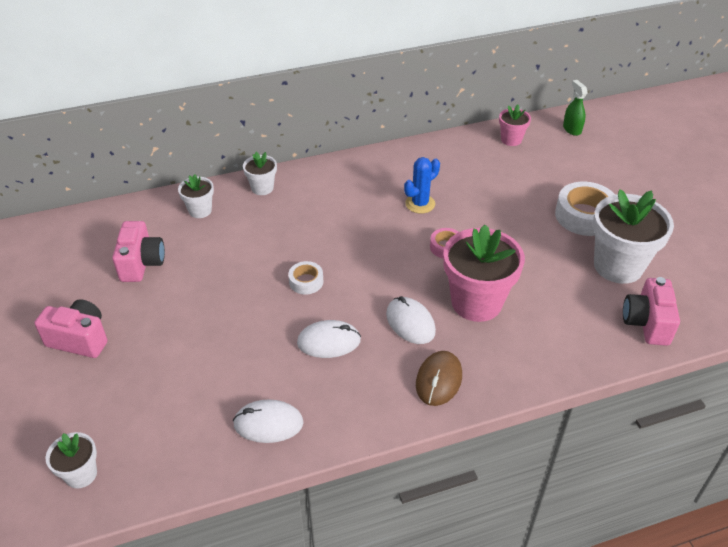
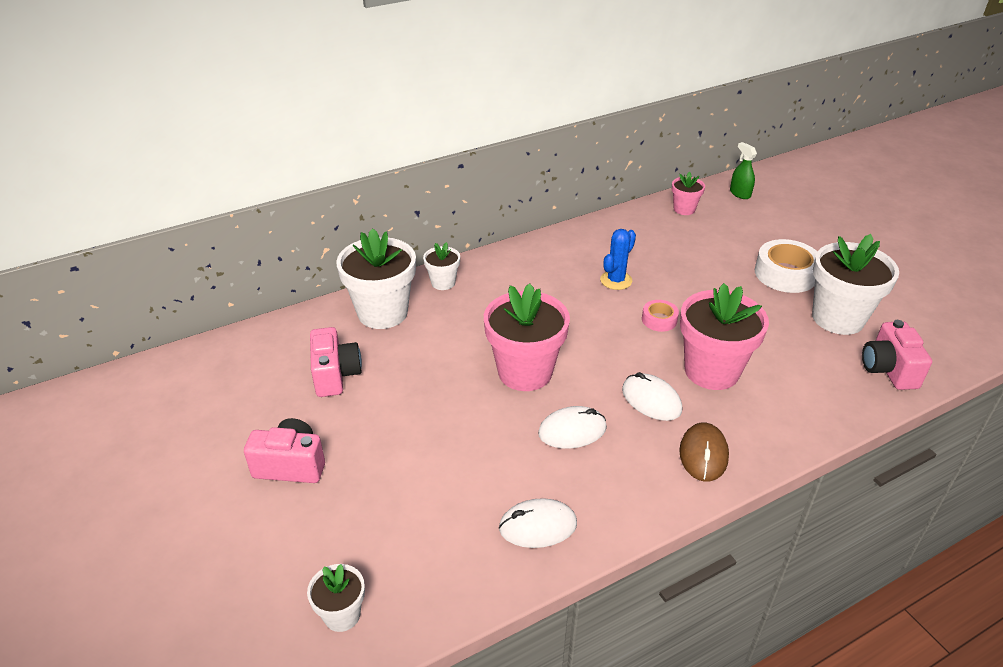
camera: 10 degrees left, 5 degrees down
(200, 210) = (382, 313): white flower pot -> white flower pot, size x1.98
(306, 281) = (525, 372): white tape -> pink flower pot

